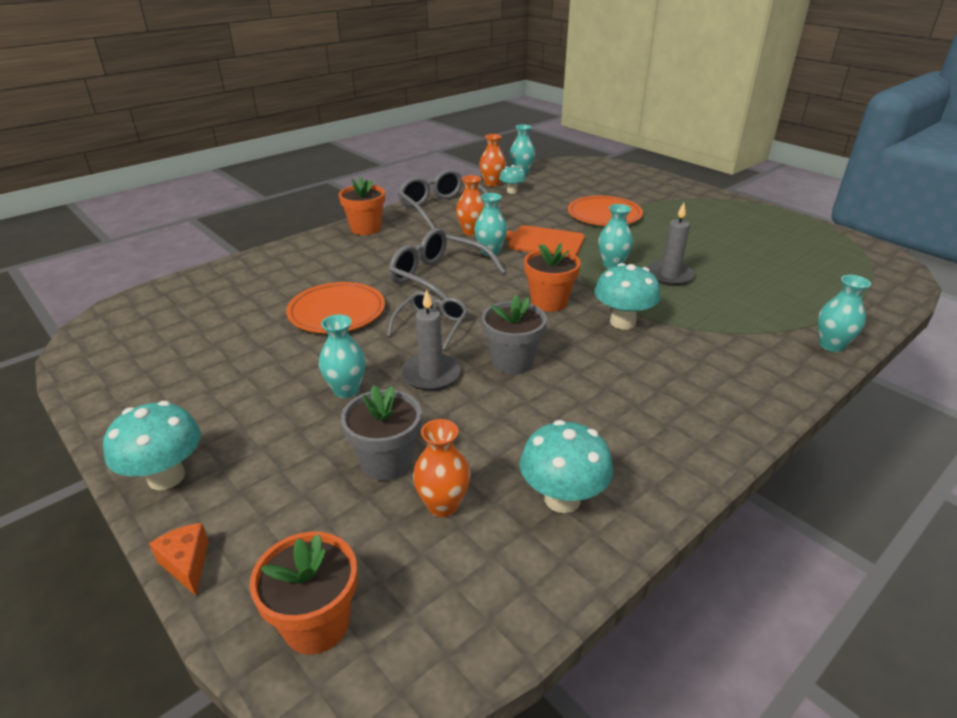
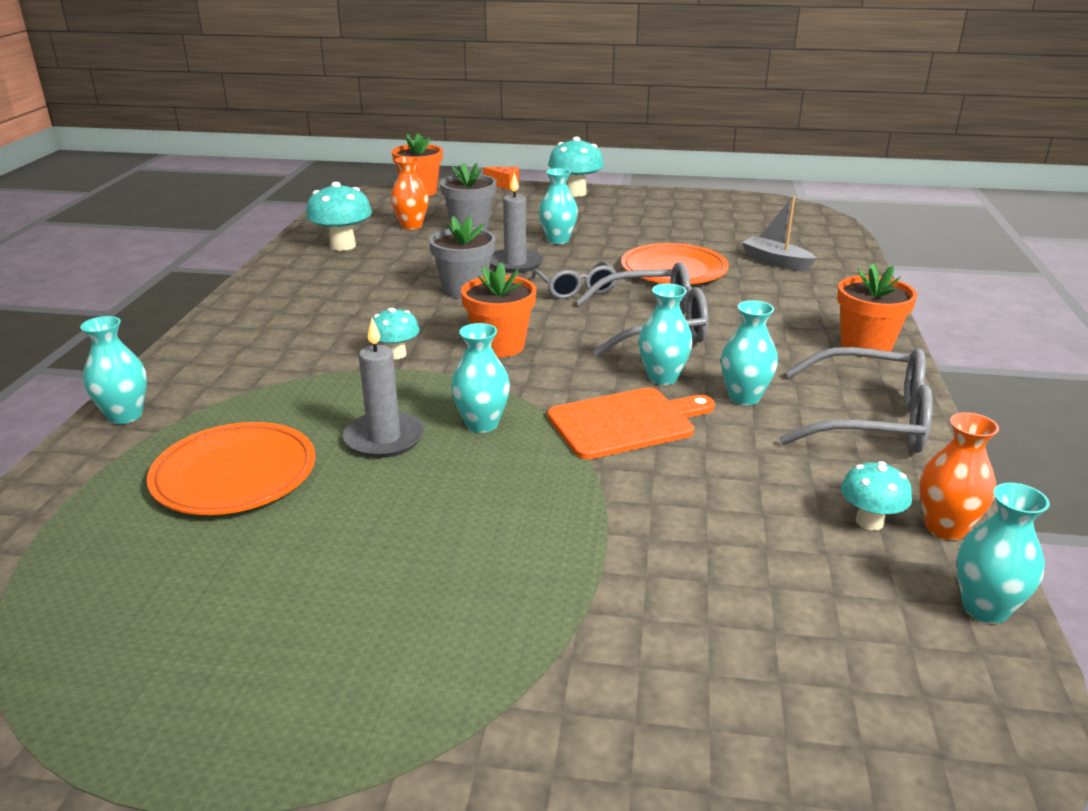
camera: 140 degrees right, 5 degrees down
(263, 288) = (776, 262): none -> grey boat
(471, 232) = (744, 397): orange vase -> turquoise vase
(604, 215) = (615, 534): orange plate -> orange plate (235, 475)
(622, 322) = (396, 354): turquoise mushroom -> turquoise mushroom, size x0.61

